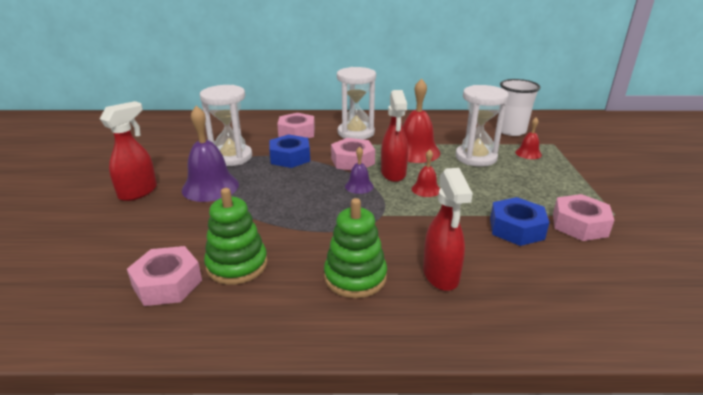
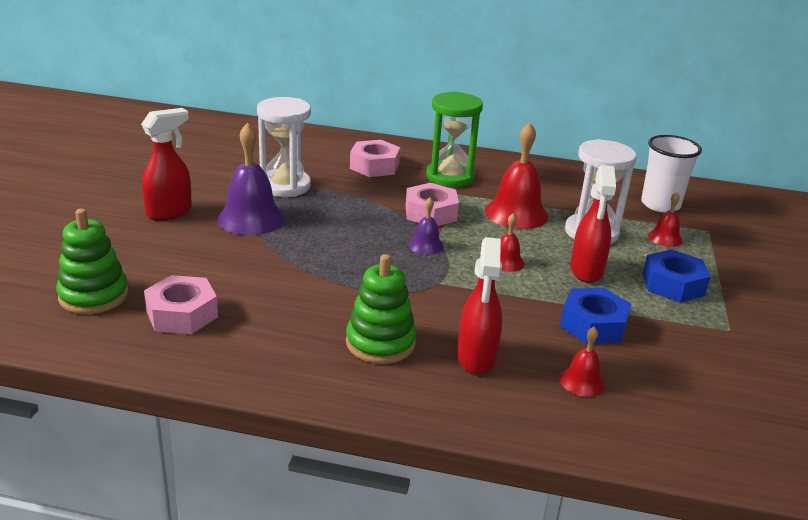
camera: 10 degrees right, 0 degrees up
(237, 265) = (258, 308): green stacking toy -> green stacking toy (94, 296)
(290, 157) = (355, 197): blue nut -> blue nut (673, 284)
(356, 133) = (450, 177): white hourglass -> green hourglass
(393, 174) = (474, 237): red spray bottle -> red spray bottle (586, 271)
(535, 280) = (582, 382): none -> red bell
(579, 225) = (675, 334): pink nut -> none

